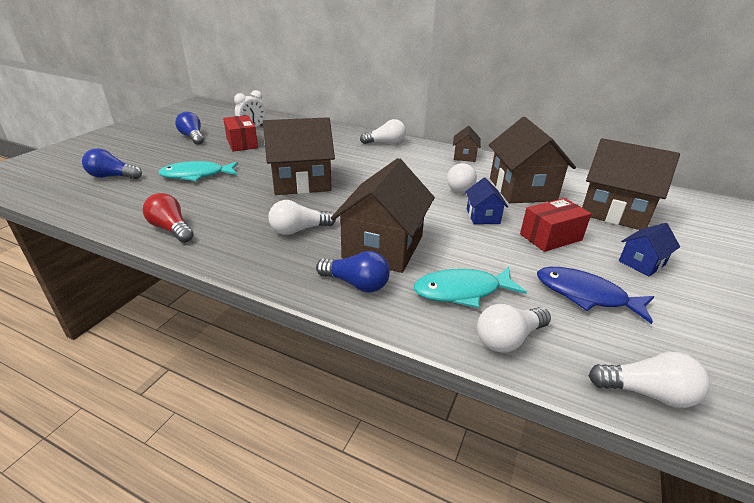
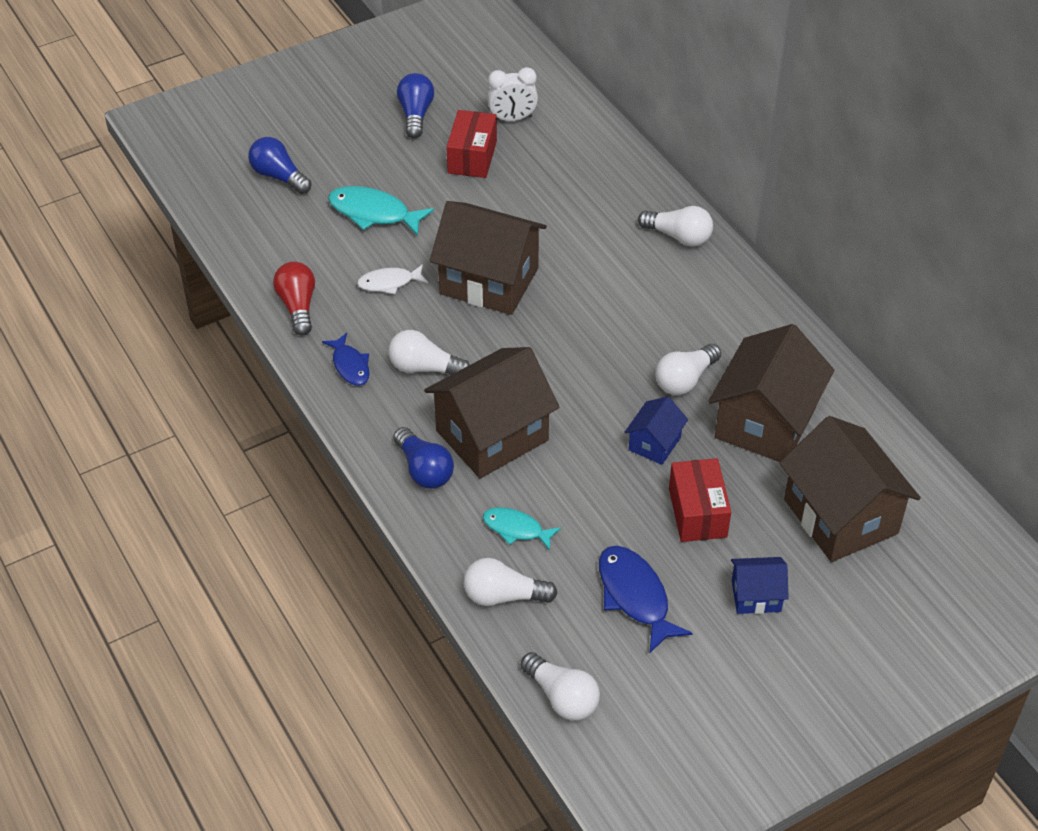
camera: 35 degrees right, 15 degrees up
(234, 200) = (389, 283): none -> white fish
(240, 246) = (350, 365): none -> blue fish
(462, 291) = (516, 529): turquoise fish -> turquoise fish, size x0.63
(464, 156) = (766, 318): brown house -> none
(550, 237) = (697, 512): red box -> red box turned 75 degrees clockwise

